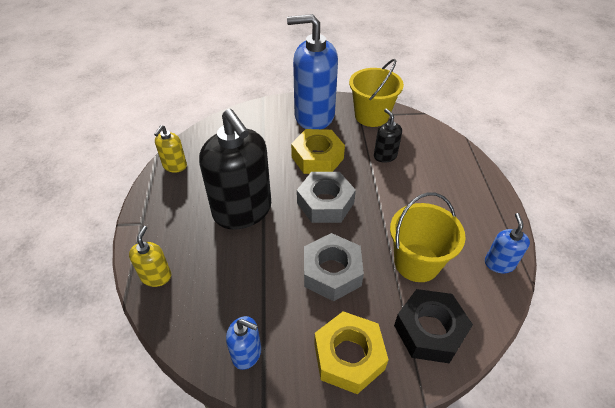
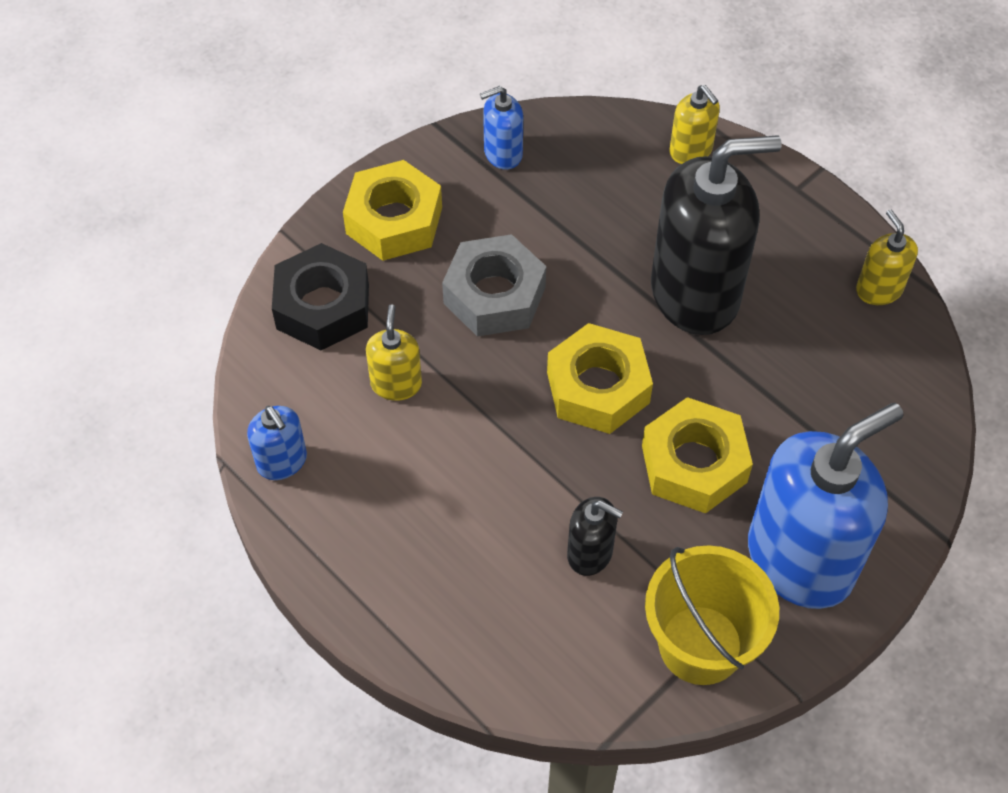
camera: 140 degrees right, 10 degrees up
(242, 211) = (695, 293): black soap dispenser -> black soap dispenser turned 150 degrees clockwise
(325, 203) = (598, 387): grey nut -> yellow nut
(416, 262) = (396, 384): yellow bucket -> yellow soap dispenser

